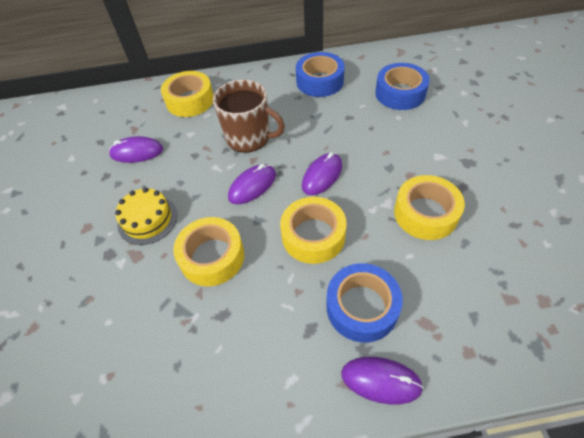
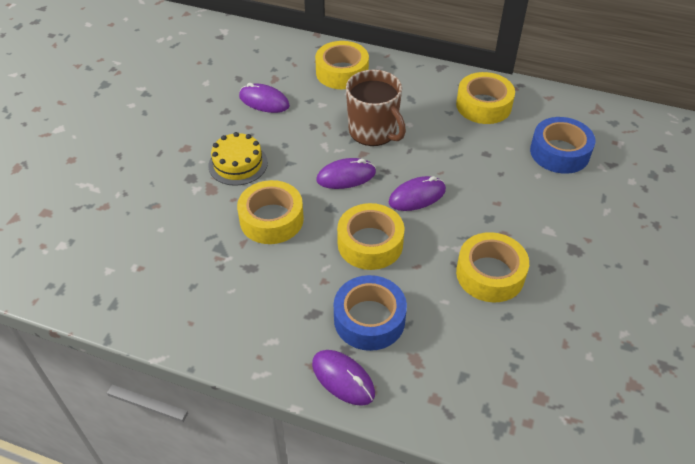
camera: 25 degrees right, 5 degrees down
(320, 81) = (483, 105): blue tape -> yellow tape

